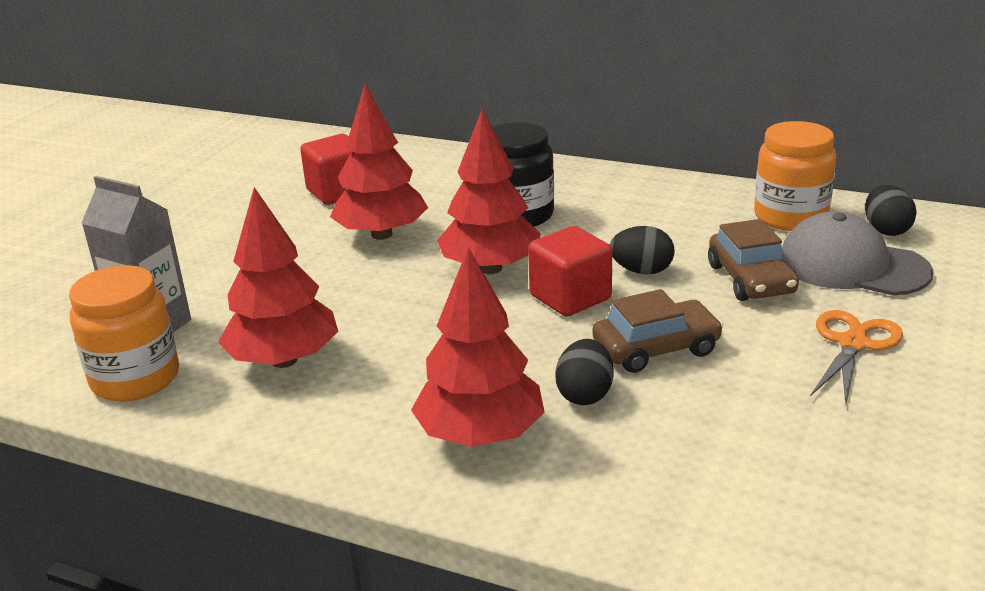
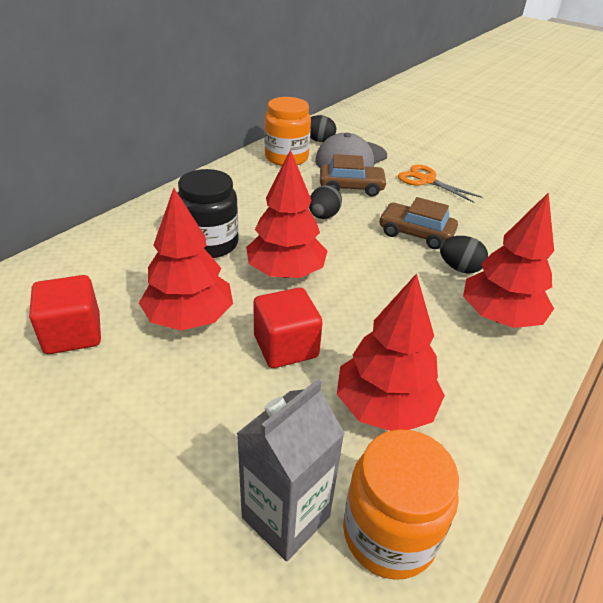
camera: 80 degrees left, 10 degrees up
(570, 297) = (344, 248): red cube -> red cube (285, 346)
(656, 348) = (415, 233): brown car -> brown car turned 60 degrees counterclockwise

